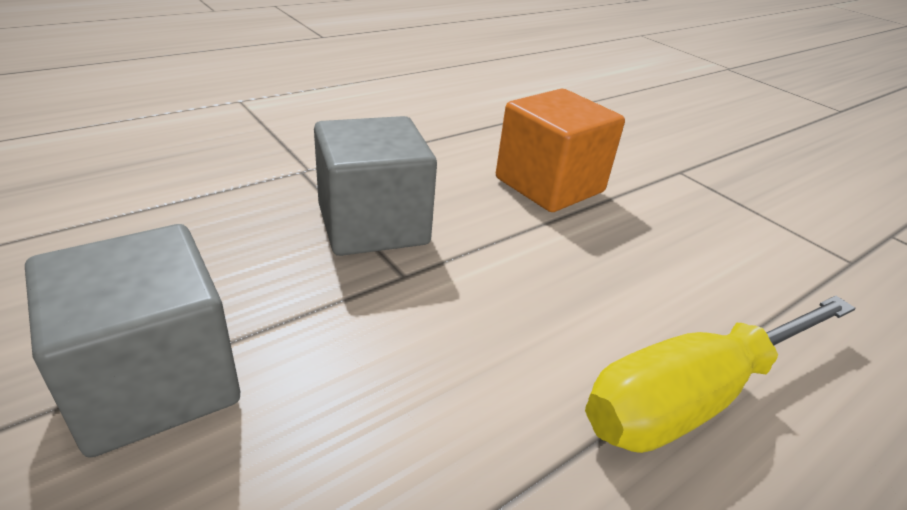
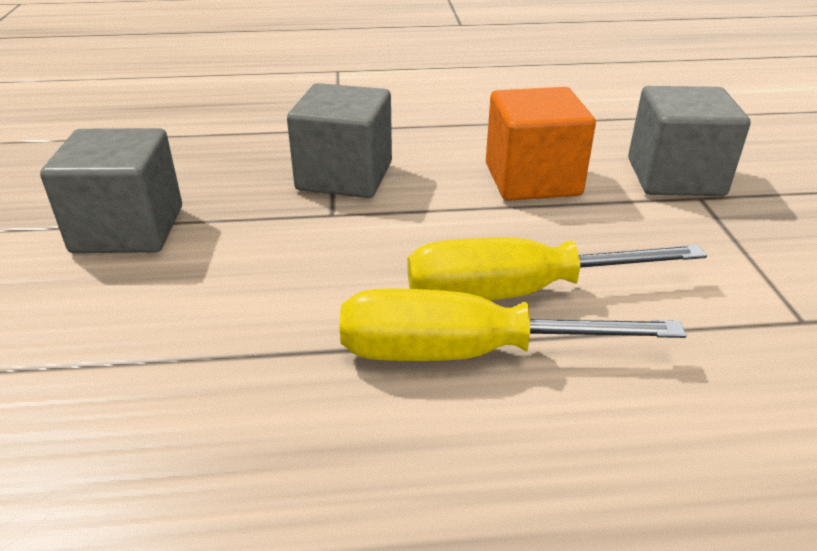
camera: 35 degrees right, 0 degrees up
(646, 157) = (675, 177): none -> grey cube
(662, 309) = (517, 292): none -> yellow screwdriver

